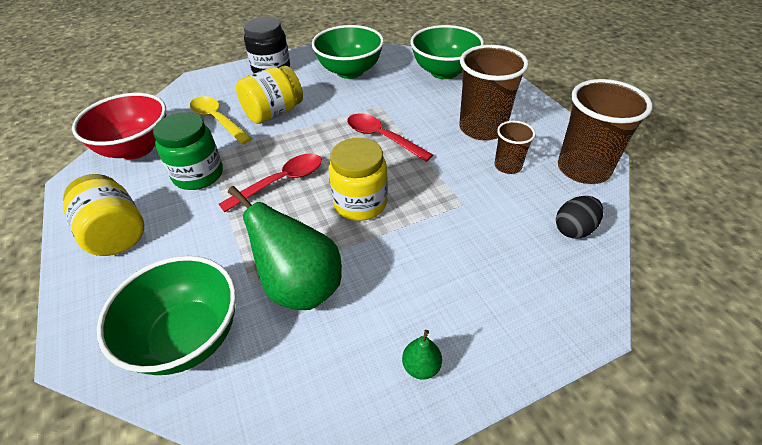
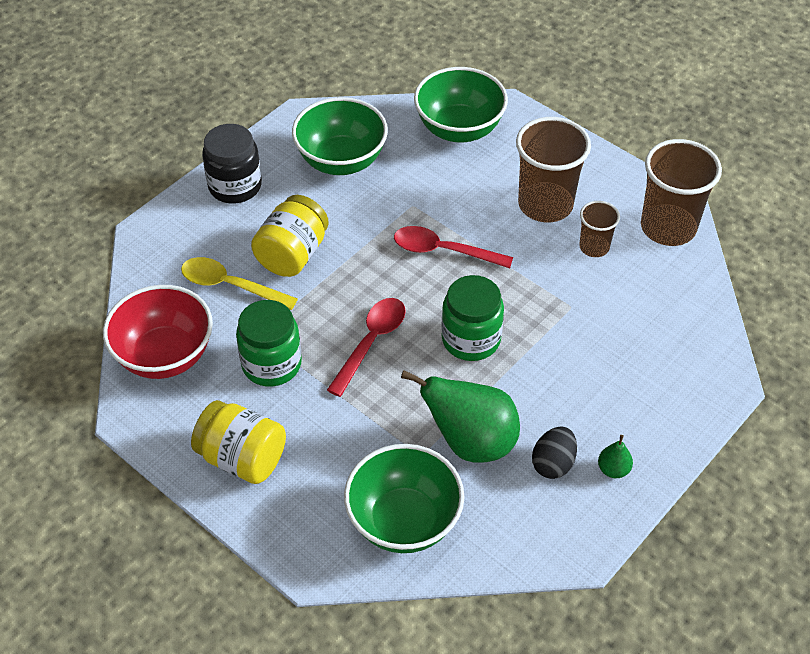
camera: 25 degrees left, 5 degrees up
(360, 203) = (471, 339): yellow jar -> green jar
(574, 229) = (684, 300): black egg -> black egg (553, 463)

